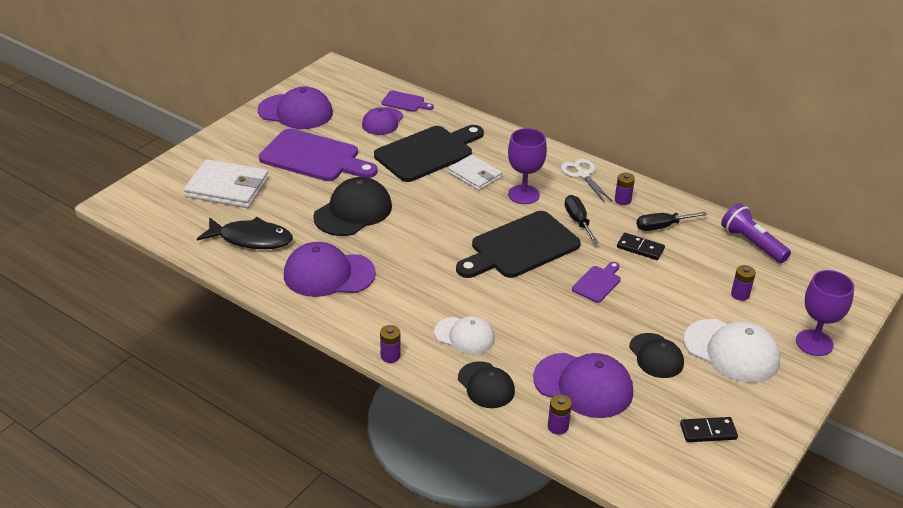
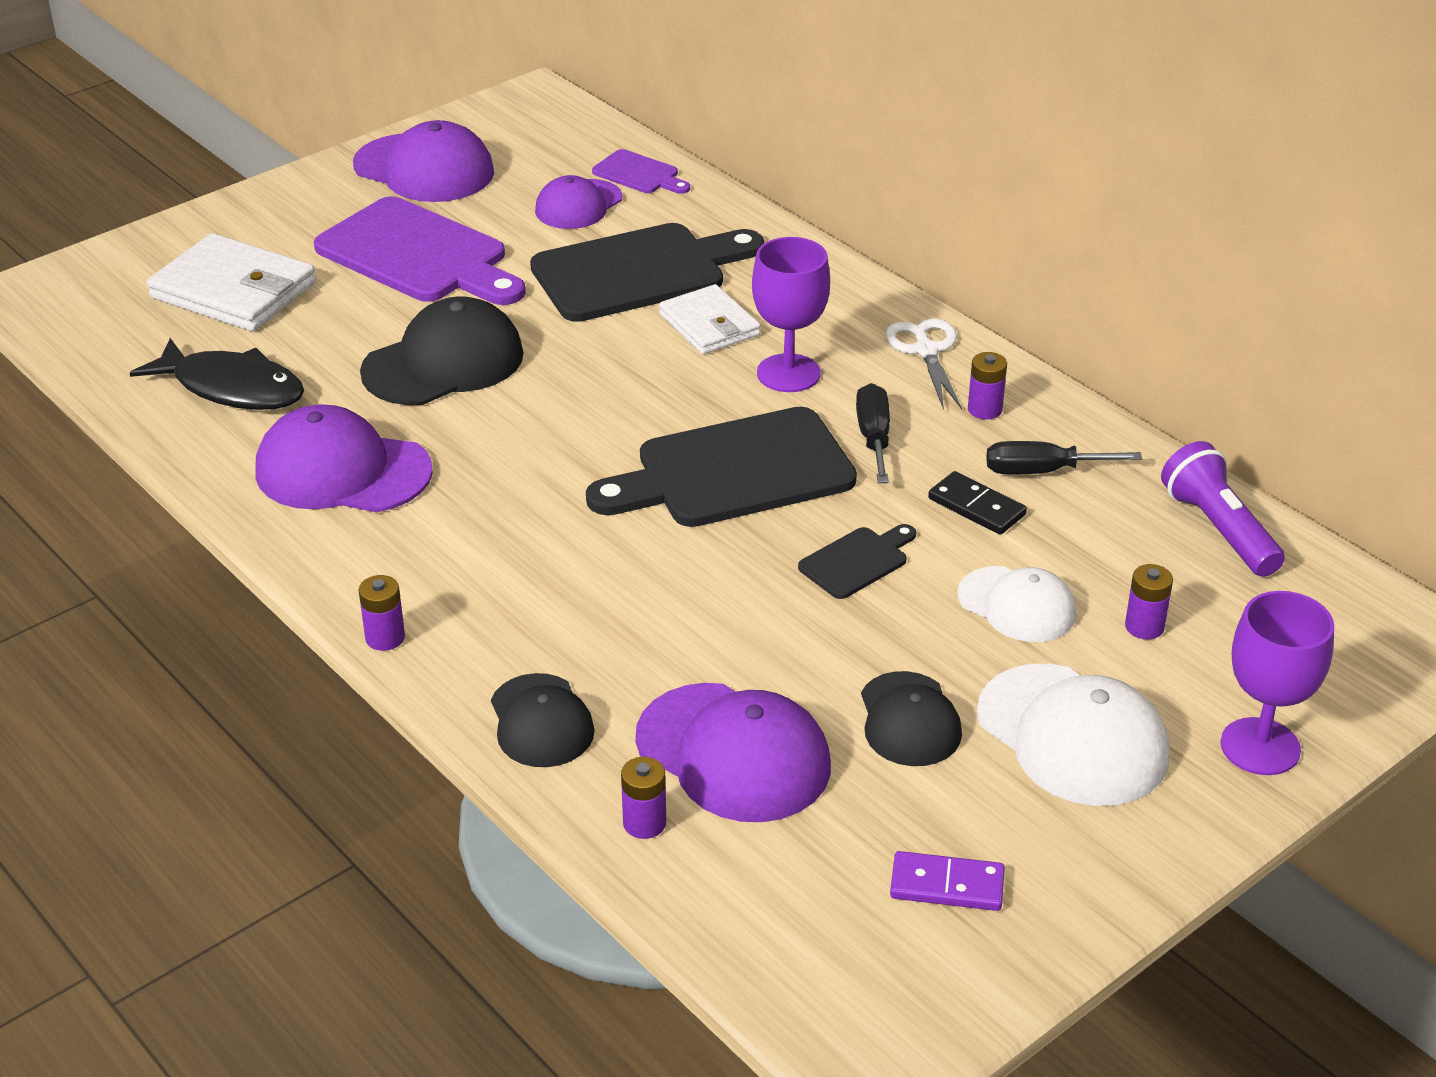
camera: 15 degrees right, 0 degrees up
(464, 336) = (544, 622): white cap -> white cap (1017, 605)
(598, 283) = (857, 561): purple cutting board -> black cutting board
(708, 431) = (947, 885): black domino -> purple domino

